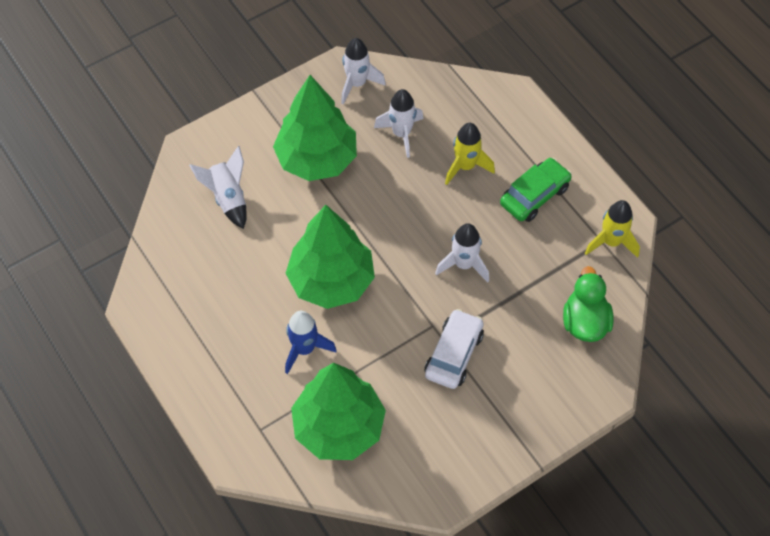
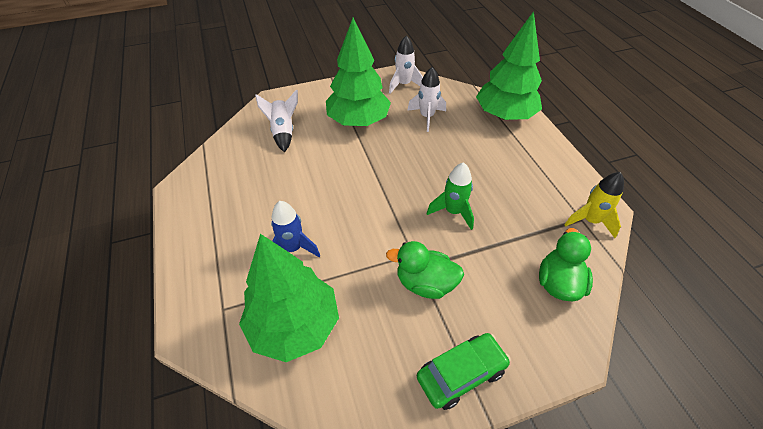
camera: 15 degrees right, 10 degrees down
(331, 281) = (337, 201): green tree -> green tree (505, 115)
(454, 354) = (425, 283): white car -> green duck
(464, 264) = (453, 212): white rocket -> green rocket
(465, 166) = (471, 145): yellow rocket -> none
(534, 195) = (524, 174): green car -> green car (461, 374)

